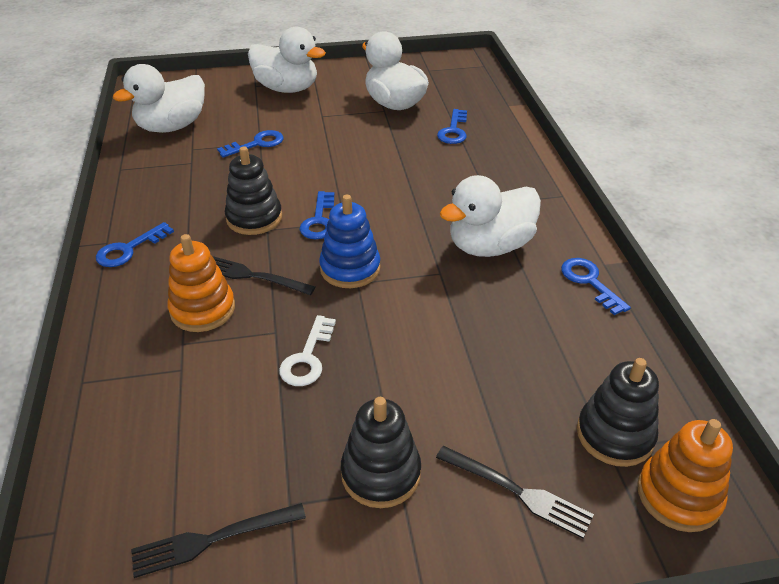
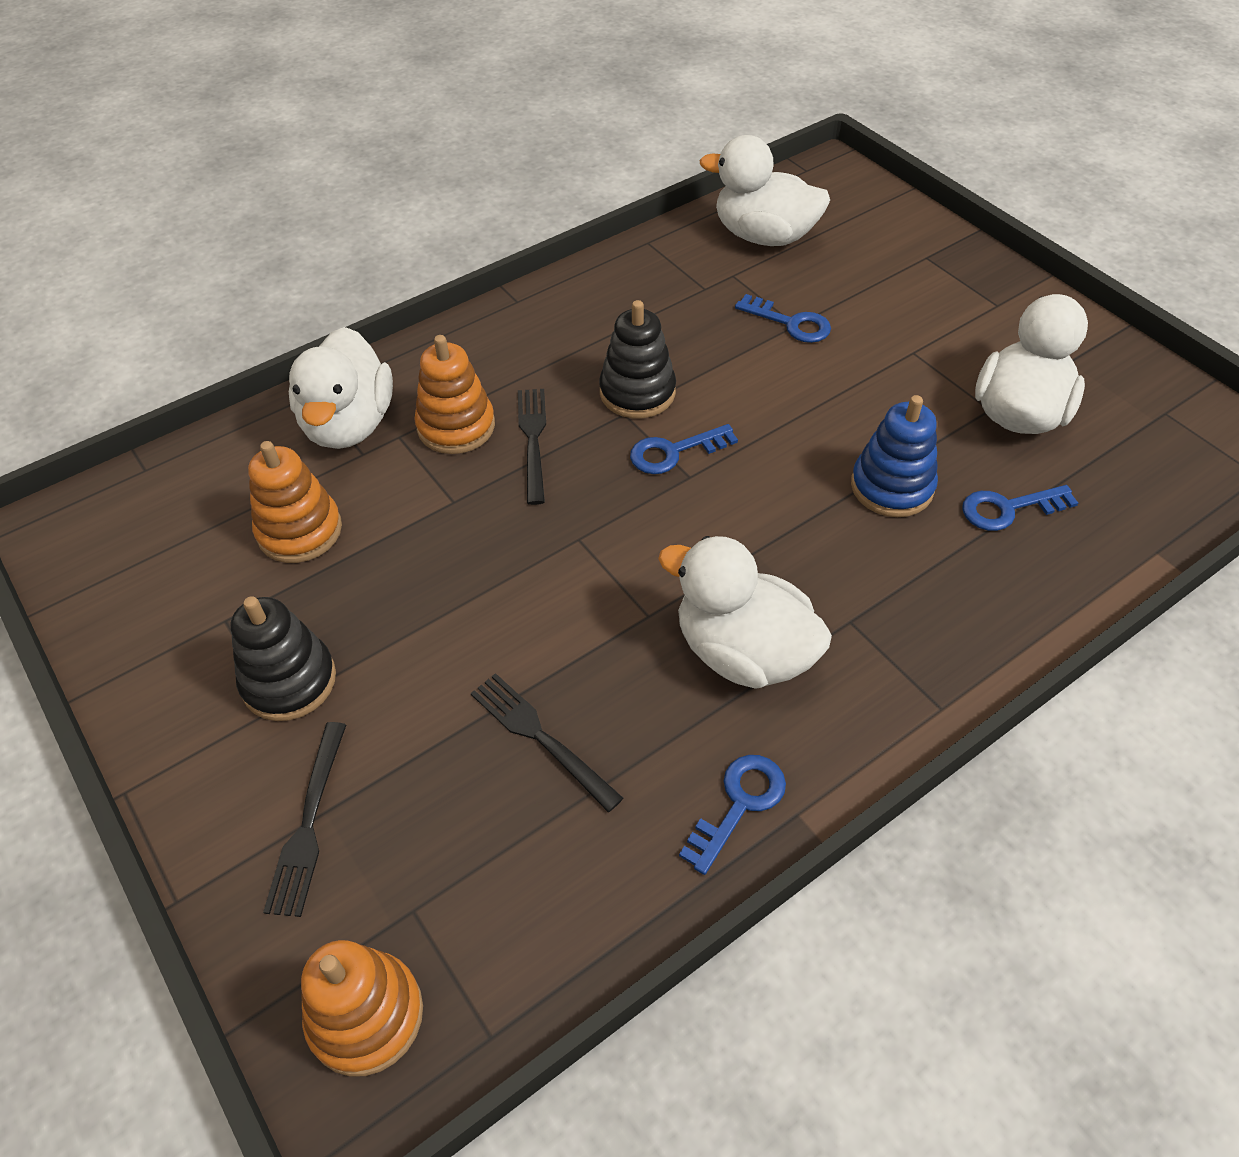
camera: 65 degrees right, 10 degrees up
(129, 249) = (516, 323): blue key -> none
(212, 540) = (166, 580): black fork -> black fork (540, 737)
(231, 429) = (299, 531): none -> orange stacking toy
(287, 88) = (948, 288): white duck -> white duck (349, 424)
(307, 358) = (427, 547): white key -> none
(350, 268) = (600, 521): blue stacking toy -> blue stacking toy (892, 487)
(614, 435) = (440, 912): black stacking toy -> none

